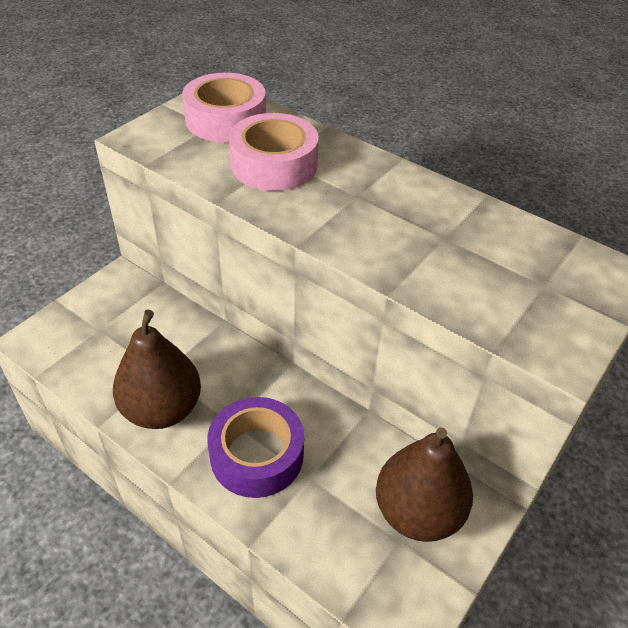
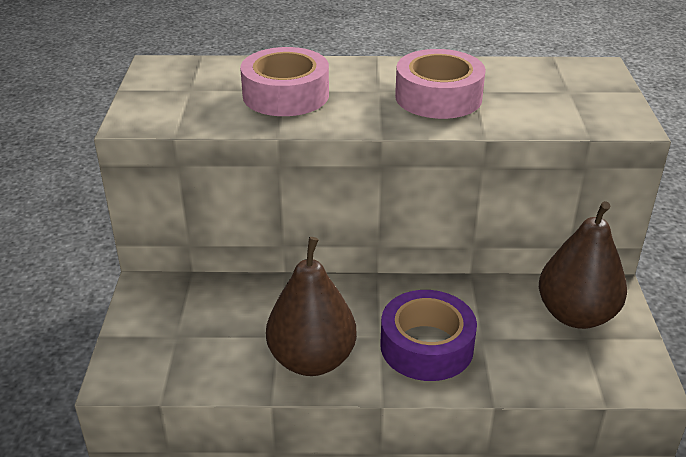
camera: 35 degrees left, 10 degrees down
(226, 120) = (197, 80): pink tape -> pink tape (438, 97)

